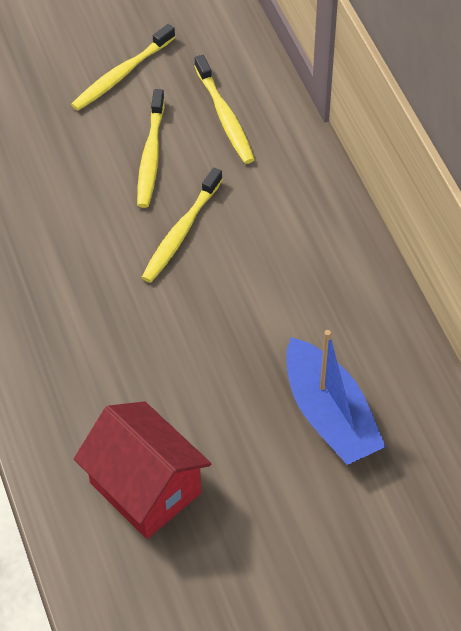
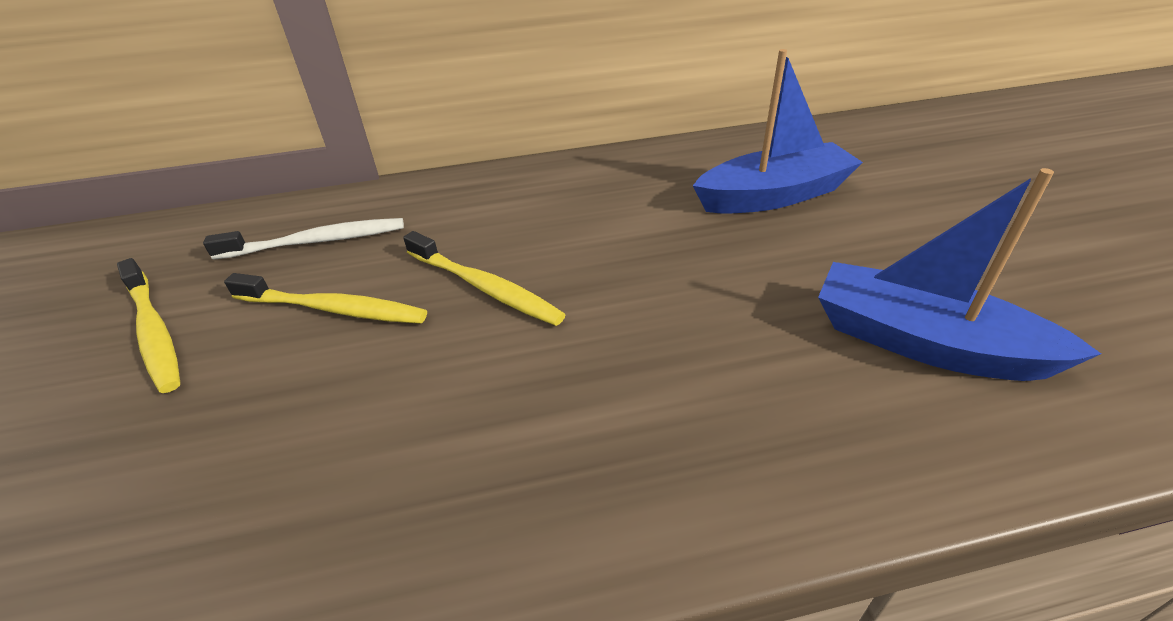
camera: 80 degrees left, 15 degrees down
(145, 488) = (924, 343): red house -> blue boat
(224, 116) = (315, 242): yellow toothbrush -> white toothbrush

